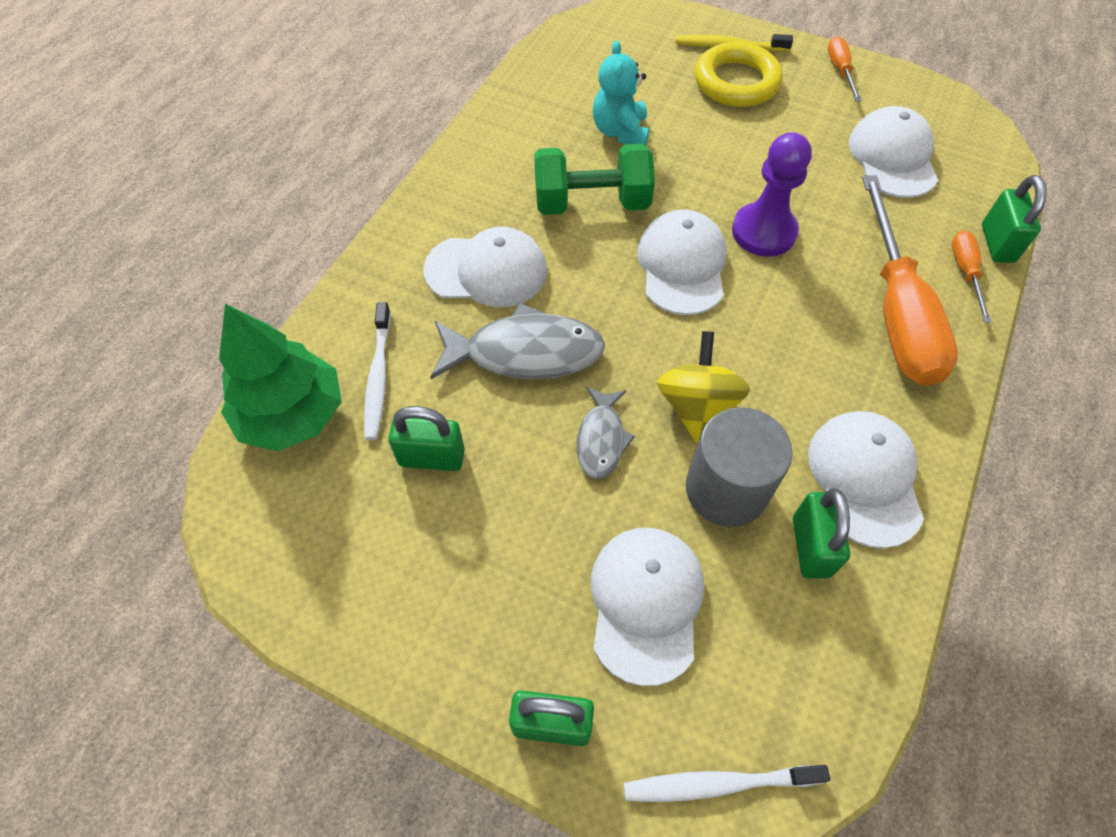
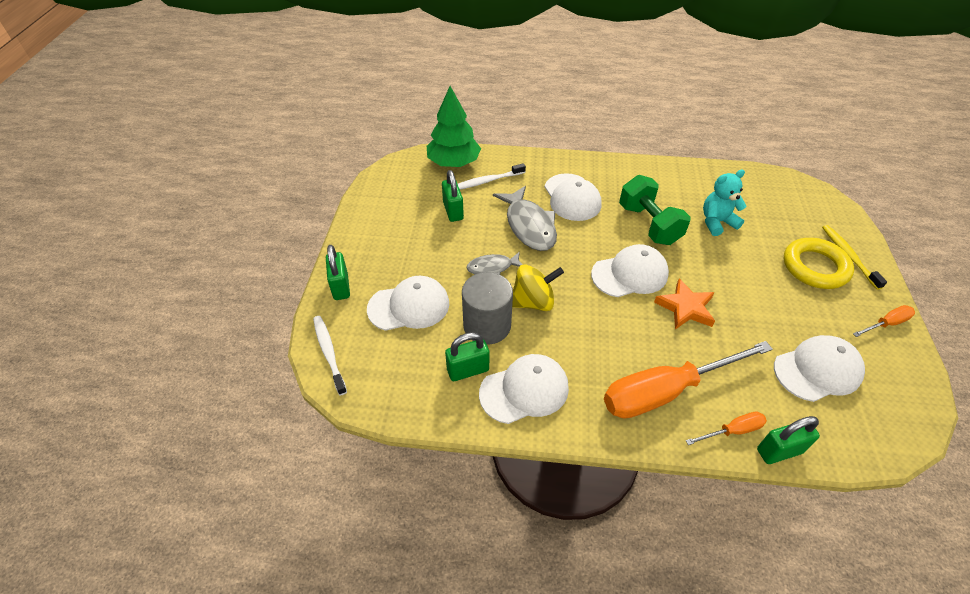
camera: 70 degrees right, 10 degrees down
(764, 232) = (685, 307): purple pawn -> orange star

